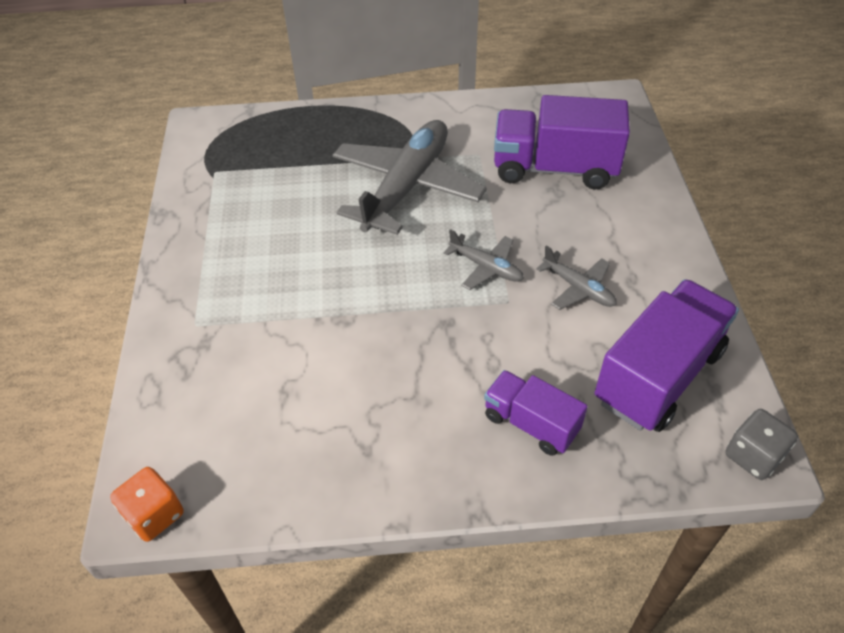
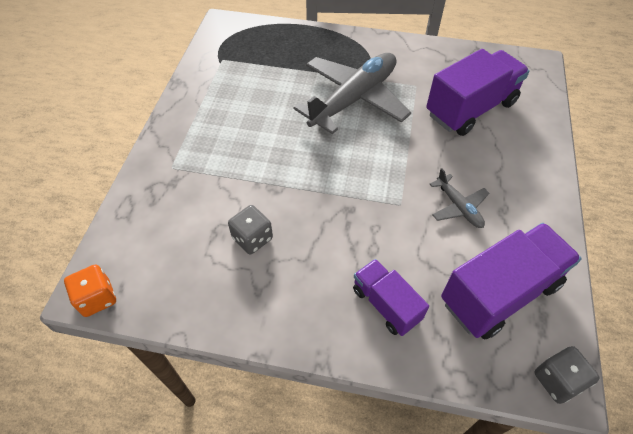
camera: 15 degrees right, 5 degrees up
(336, 387) = (252, 238): none -> grey dice
(486, 267) = (392, 174): grey plane -> none
(554, 169) = (470, 108): purple truck -> purple truck turned 120 degrees clockwise

